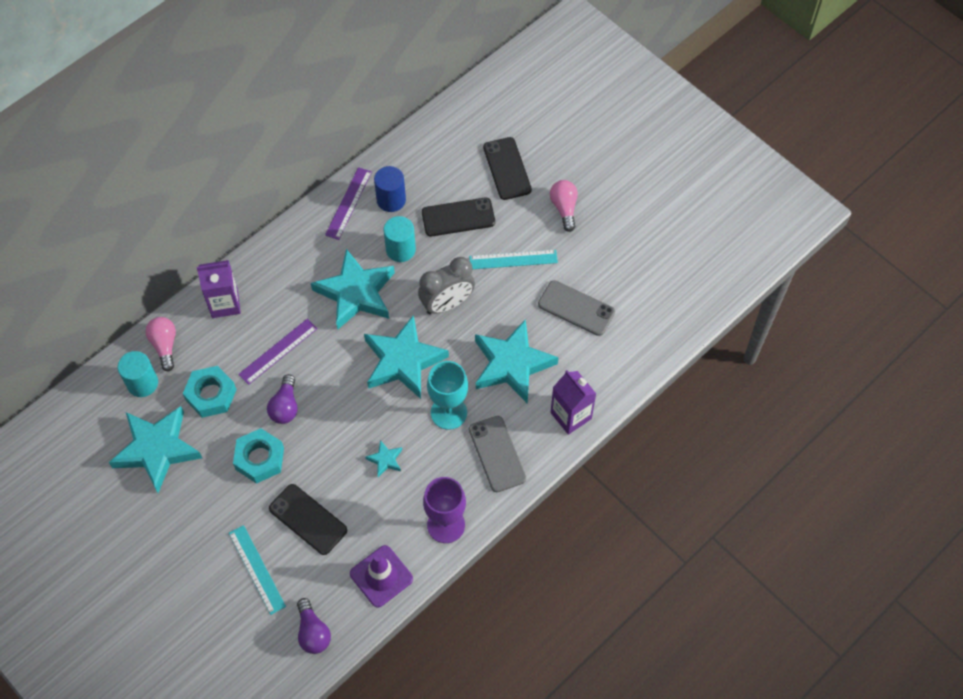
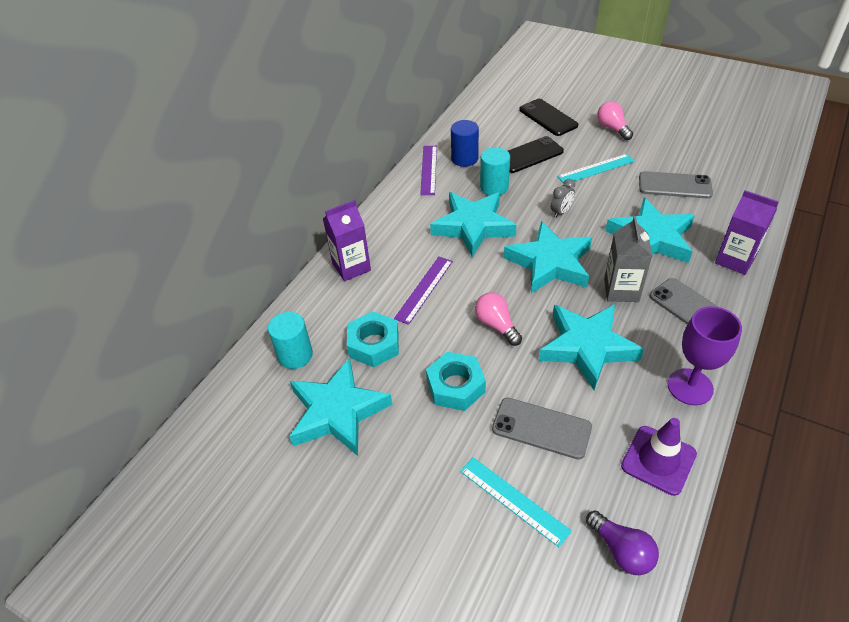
camera: 15 degrees left, 15 degrees down
(164, 345) = (305, 316): pink light bulb -> pink light bulb (496, 325)
(285, 406) = (457, 332): purple light bulb -> none
(308, 519) = (541, 428): black phone -> grey phone
(385, 460) = (587, 347): turquoise star -> turquoise star, size x2.37
(447, 304) = (561, 212): grey clock -> grey clock, size x0.53
(449, 412) = (621, 290): turquoise goblet -> grey carton

